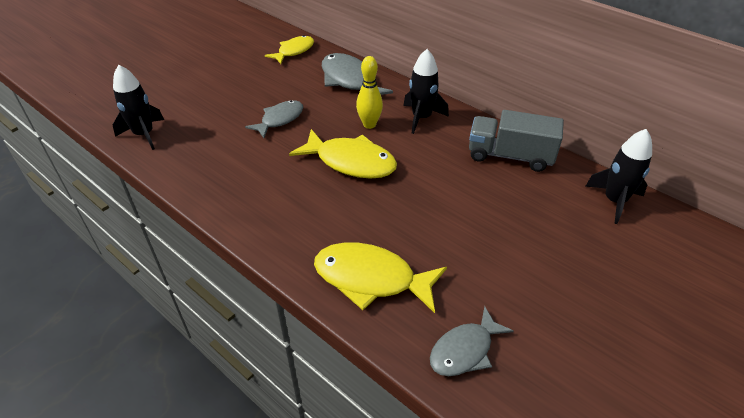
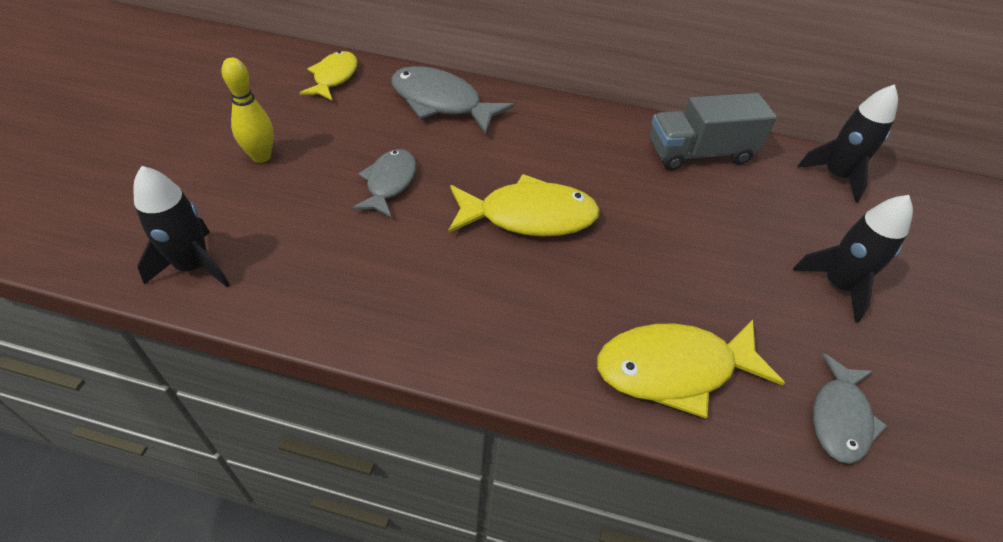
camera: 30 degrees left, 5 degrees up
(369, 124) = (513, 157): yellow bowling pin -> yellow bowling pin (261, 156)
(421, 118) = (568, 131): black rocket -> black rocket (837, 285)

